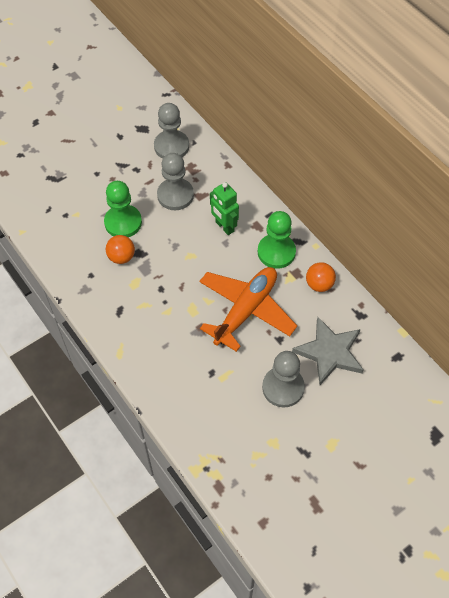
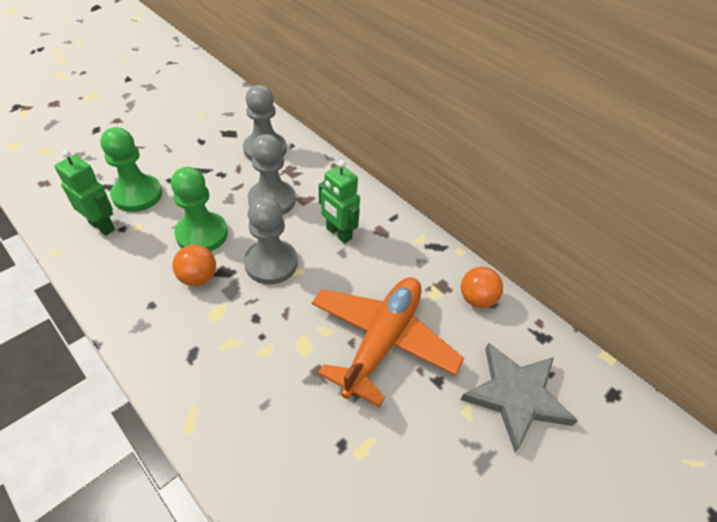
camera: 10 degrees left, 10 degrees down
(51, 212) = (102, 226): none -> green robot
(276, 252) = (411, 261): green pawn -> green pawn (137, 195)
(283, 387) = (459, 461): grey pawn -> grey pawn (271, 263)

